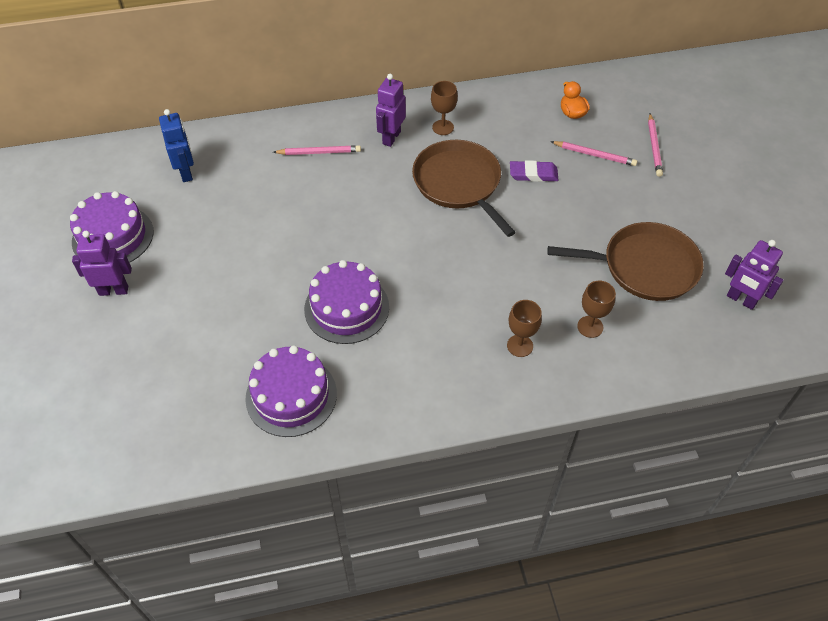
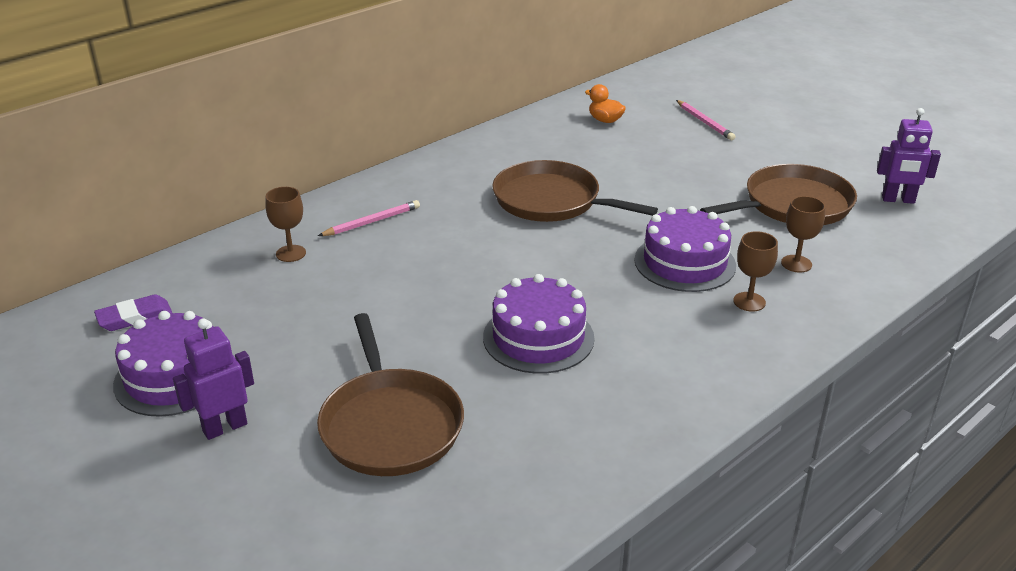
camera: 30 degrees left, 20 degrees down
(186, 172) = (221, 287): blue robot -> none
(204, 335) = (390, 424): none -> brown pan
(291, 396) = (556, 438): purple cake -> purple cake (684, 262)
(391, 137) = (441, 187): purple robot -> none
(443, 127) = (489, 165): brown goblet -> brown goblet (291, 253)
(533, 174) = (617, 172): purple eraser -> purple eraser (135, 317)
(594, 155) = (658, 142): pink pencil -> none

